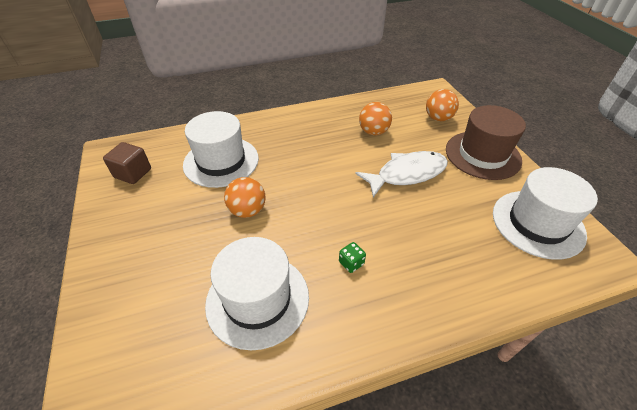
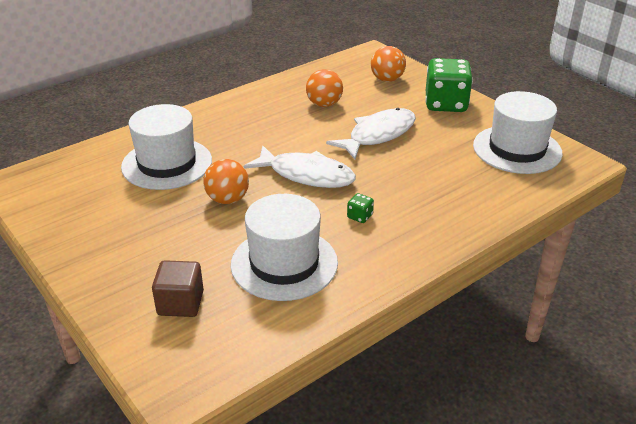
camera: 20 degrees left, 10 degrees down
(133, 173) = (66, 195): brown cube -> brown cube (180, 303)
(325, 202) = (306, 175): none -> white fish
(482, 155) = (446, 104): brown hat -> green dice

